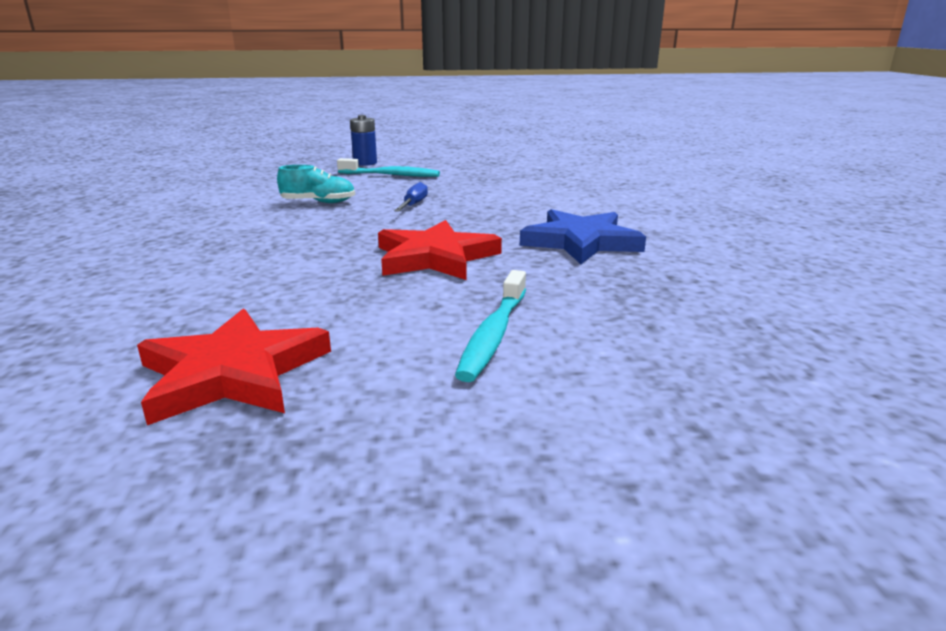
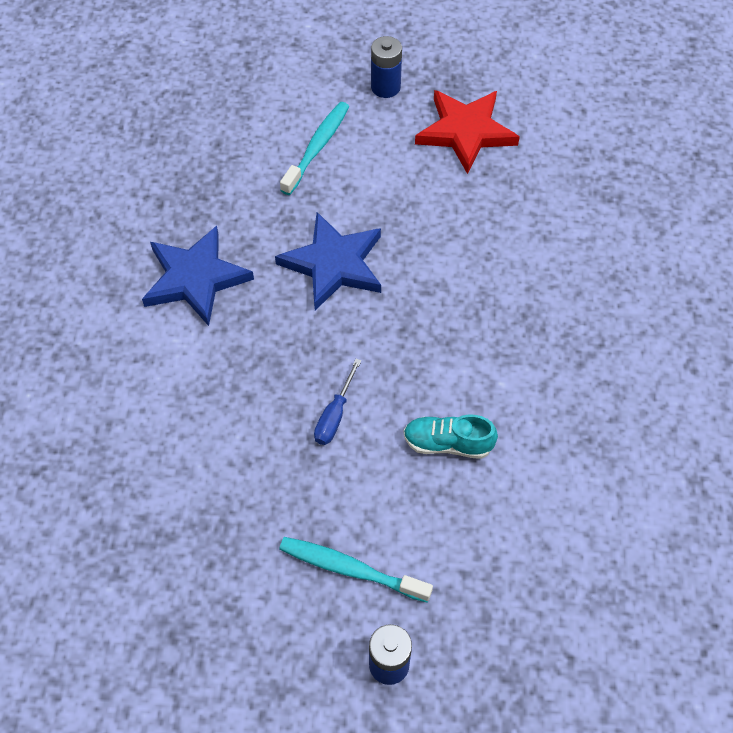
camera: 170 degrees left, 35 degrees up
(387, 422) = (385, 87): none -> blue battery
(435, 257) = (333, 264): red star -> blue star

